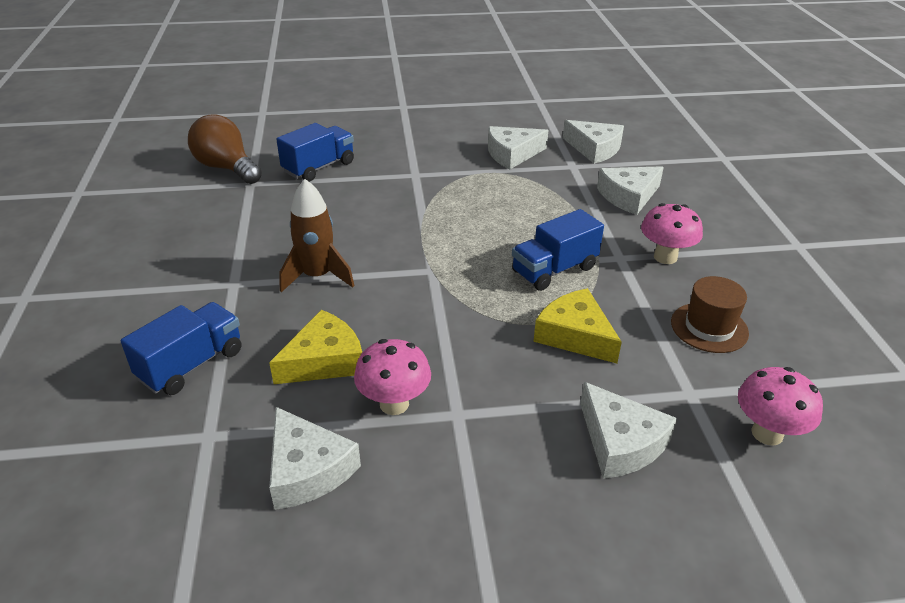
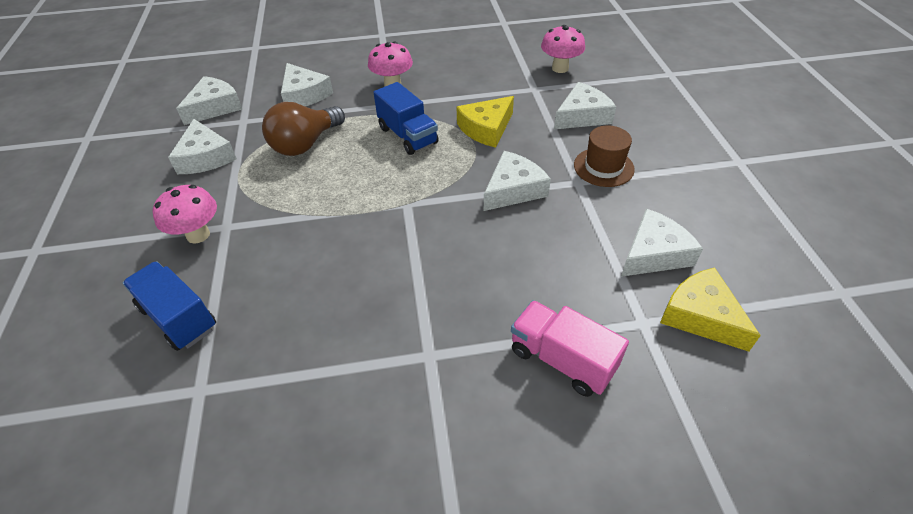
camera: 90 degrees left, 10 degrees up
(191, 365) = (562, 359): blue truck -> pink truck
(226, 168) = (140, 433): brown light bulb -> brown light bulb (305, 144)
(317, 276) = (416, 284): brown rocket -> none
(324, 360) = (537, 260): yellow cheese -> yellow cheese (701, 316)
(394, 404) = (576, 214): pink mushroom -> pink mushroom (198, 235)
(447, 351) = (513, 189): none -> white cheese
(709, 327) = (471, 76): brown hat -> brown hat (603, 167)

